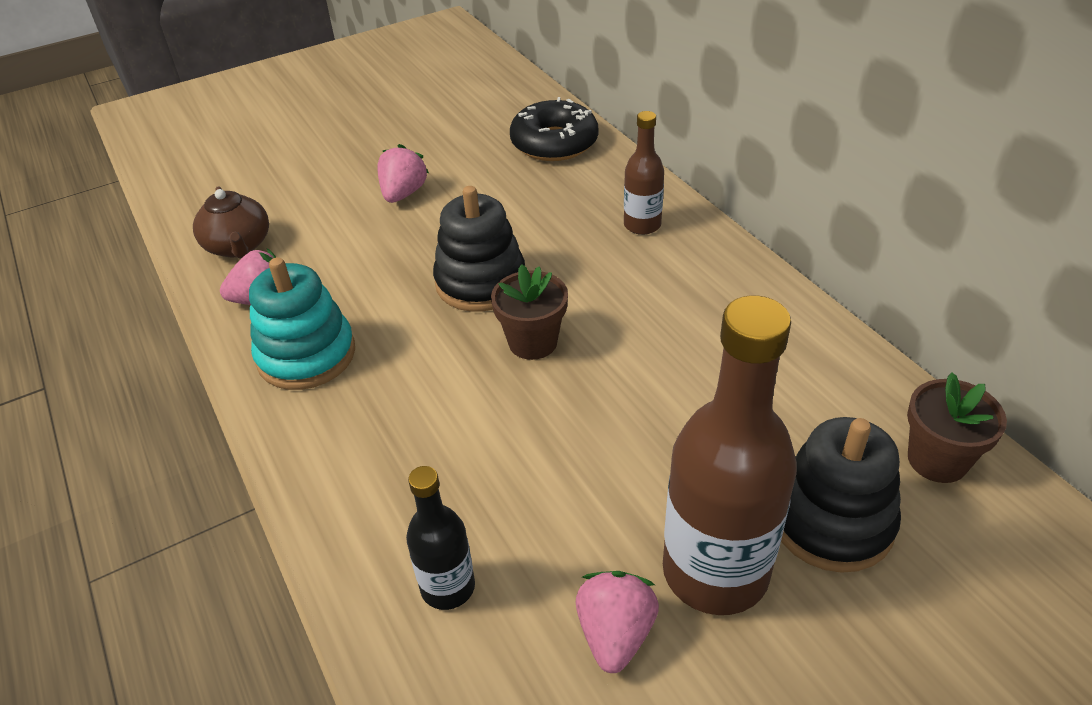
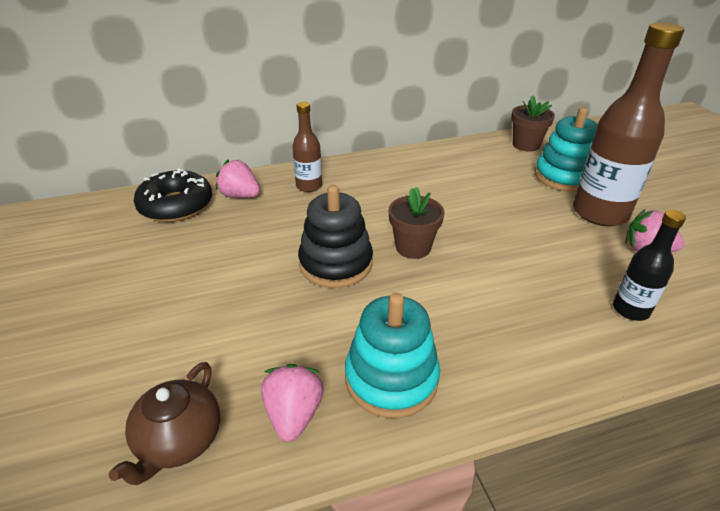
camera: 80 degrees left, 5 degrees down
(238, 246) = (179, 441): brown teapot -> brown teapot turned 120 degrees clockwise
(403, 194) = (179, 297): pink strawberry -> pink strawberry (240, 195)
(831, 521) = (564, 176): black stacking toy -> turquoise stacking toy

